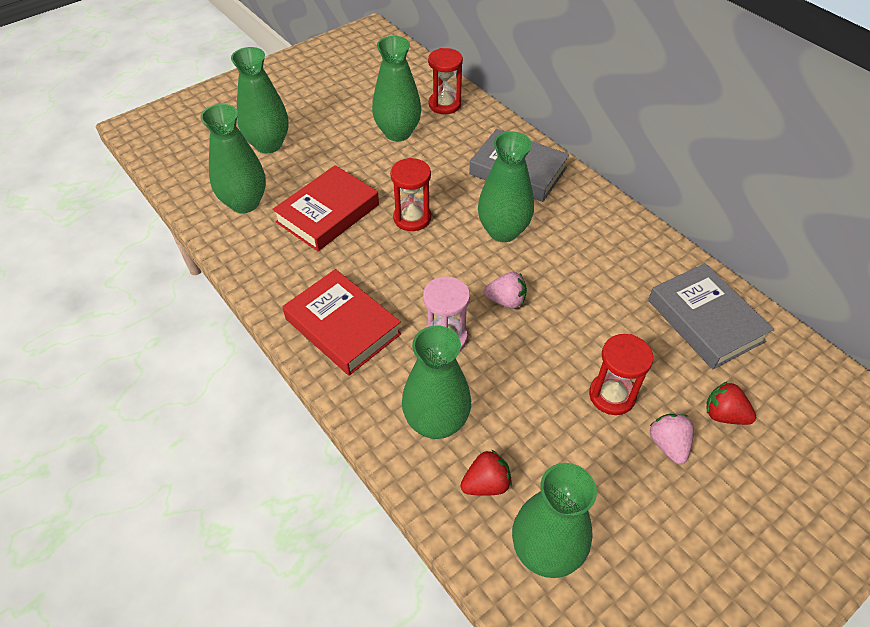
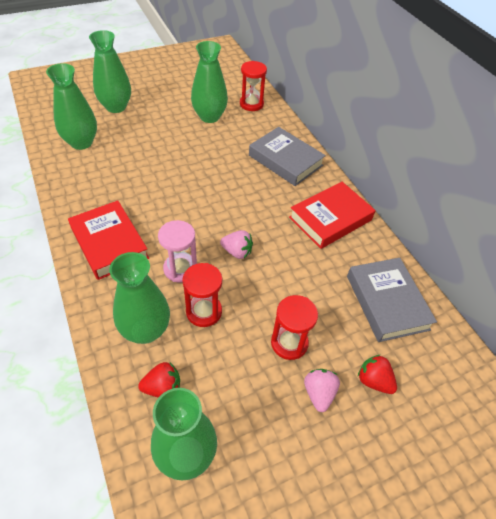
camera: 10 degrees right, 0 degrees up
(328, 213) = (135, 162): red book -> red book (330, 219)
(412, 218) = (194, 177): red hourglass -> red hourglass (204, 311)
(503, 231) = (256, 201): green vase -> none

